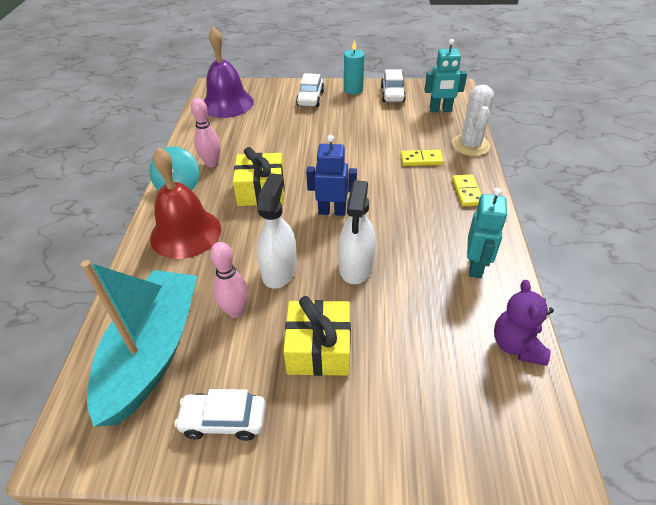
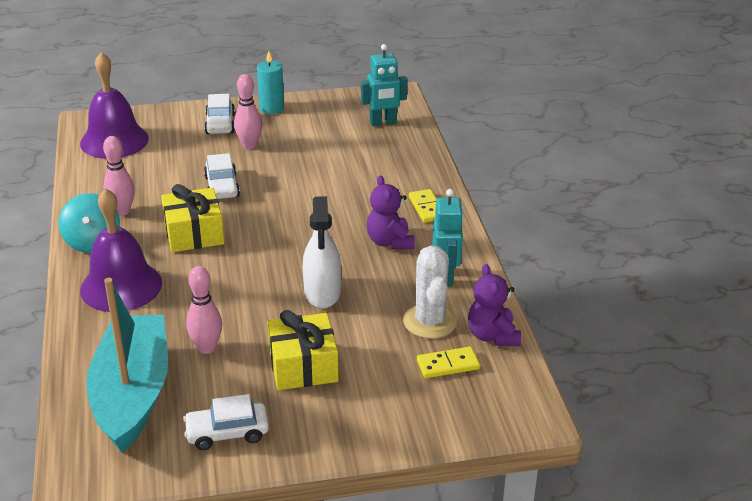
camera: 15 degrees left, 10 degrees down
(185, 233) = (121, 286): red bell -> purple bell
(279, 270) = (241, 307): white spray bottle -> none
(328, 118) = (249, 146): none -> pink bowling pin
(332, 211) = (282, 244): blue robot -> none
(392, 94) = (322, 109): white car -> white car (222, 187)
(421, 159) = (371, 180): yellow domino -> yellow domino (448, 365)
(428, 222) = (390, 242): none -> purple teddy bear
(470, 145) = (424, 159): white cactus -> white cactus (430, 321)

